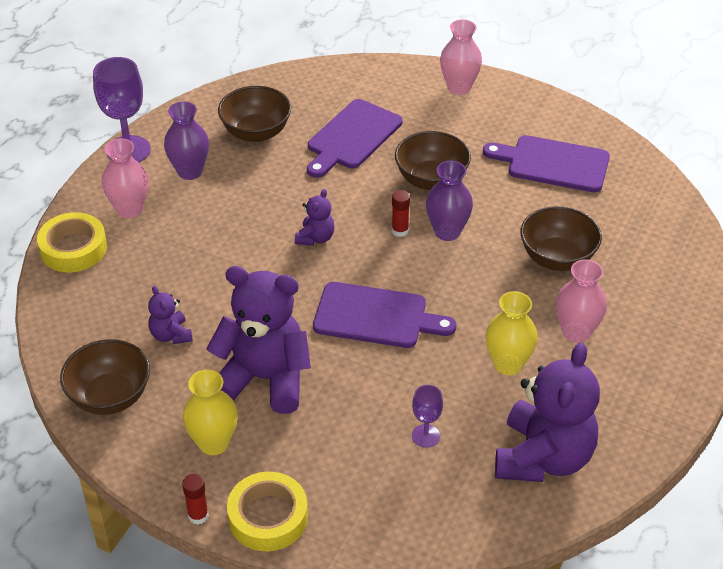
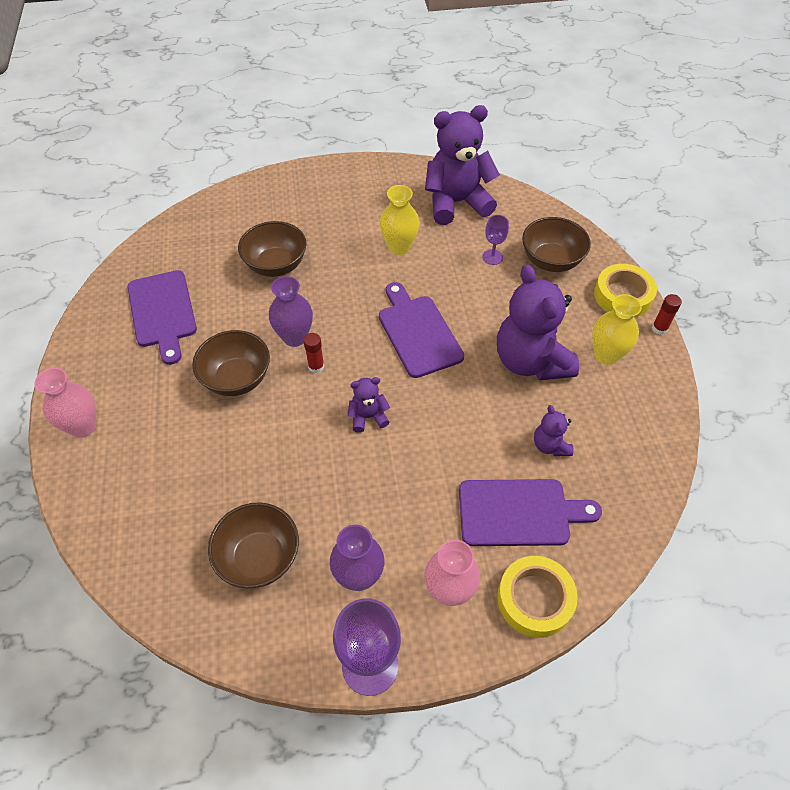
camera: 125 degrees left, 10 degrees up
(110, 397) = (637, 442): brown bowl -> brown bowl (551, 261)
(171, 335) = (550, 445): purple teddy bear -> purple teddy bear turned 135 degrees clockwise
(352, 137) = (214, 469): purple cutting board -> purple cutting board (519, 512)
(576, 332) = (342, 228): pink vase -> none

